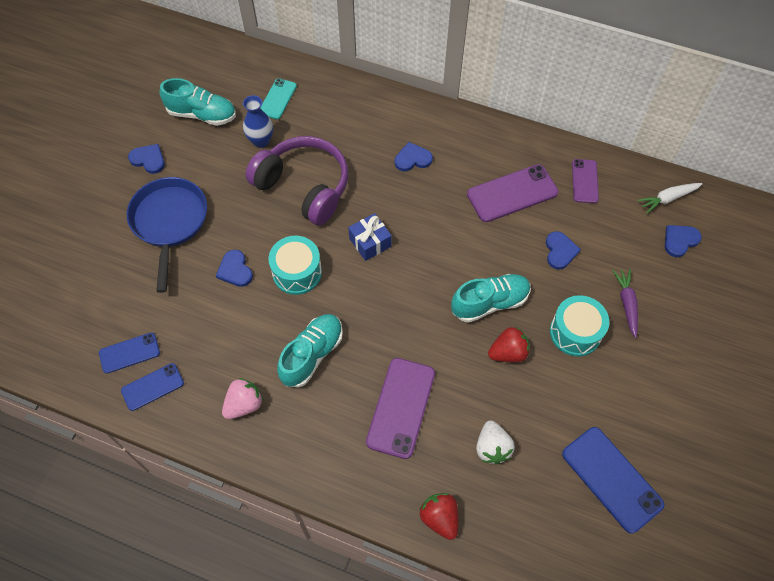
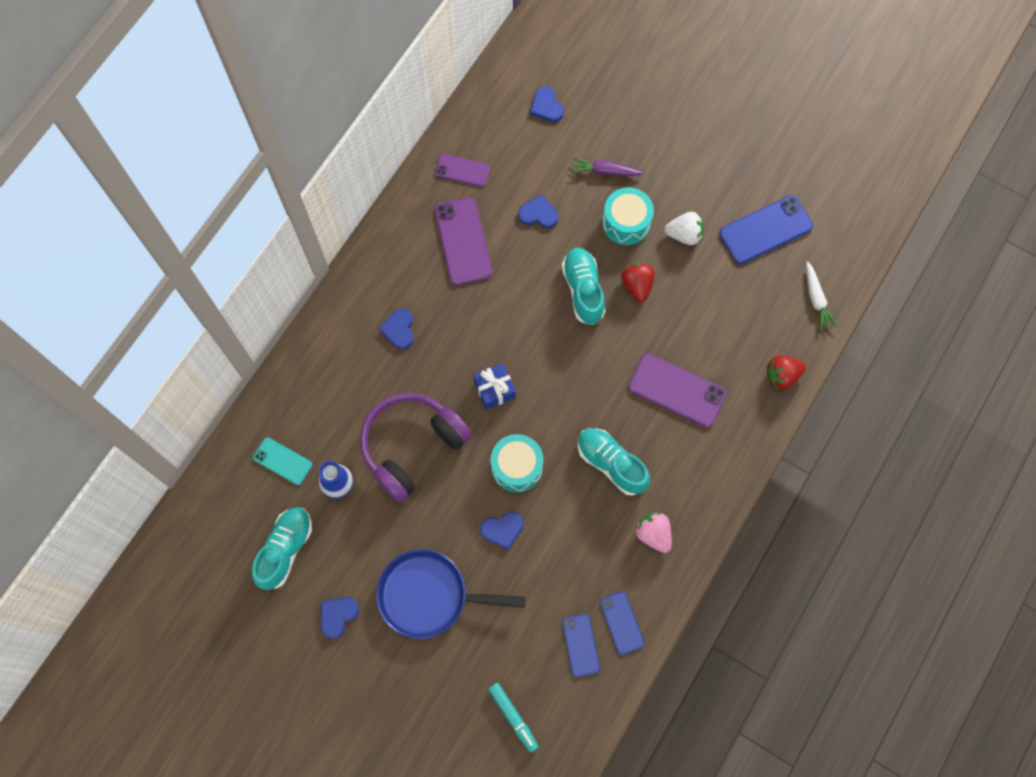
camera: 80 degrees left, 10 degrees up
(61, 306) = (513, 717): none -> turquoise marker
(492, 448) = (725, 319): white strawberry -> white strawberry (684, 235)
(668, 199) = (498, 102): white carrot -> white carrot (816, 299)

